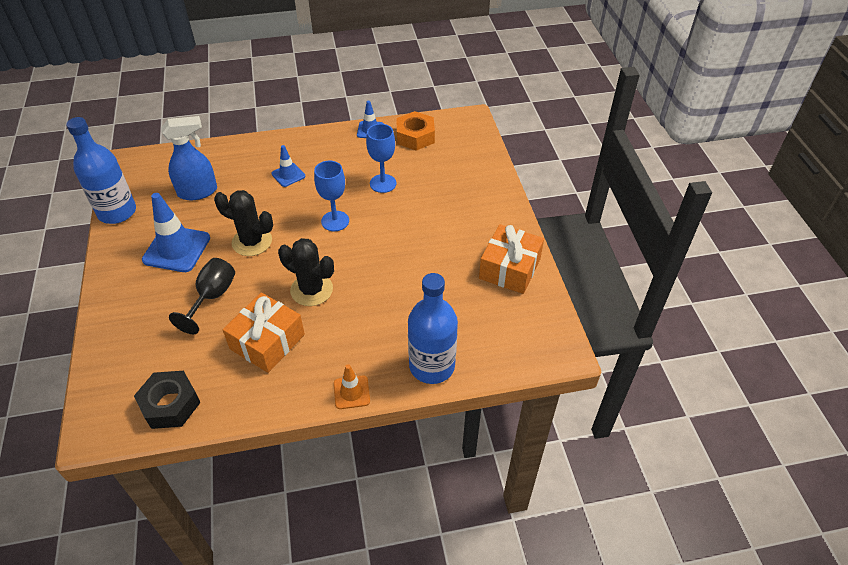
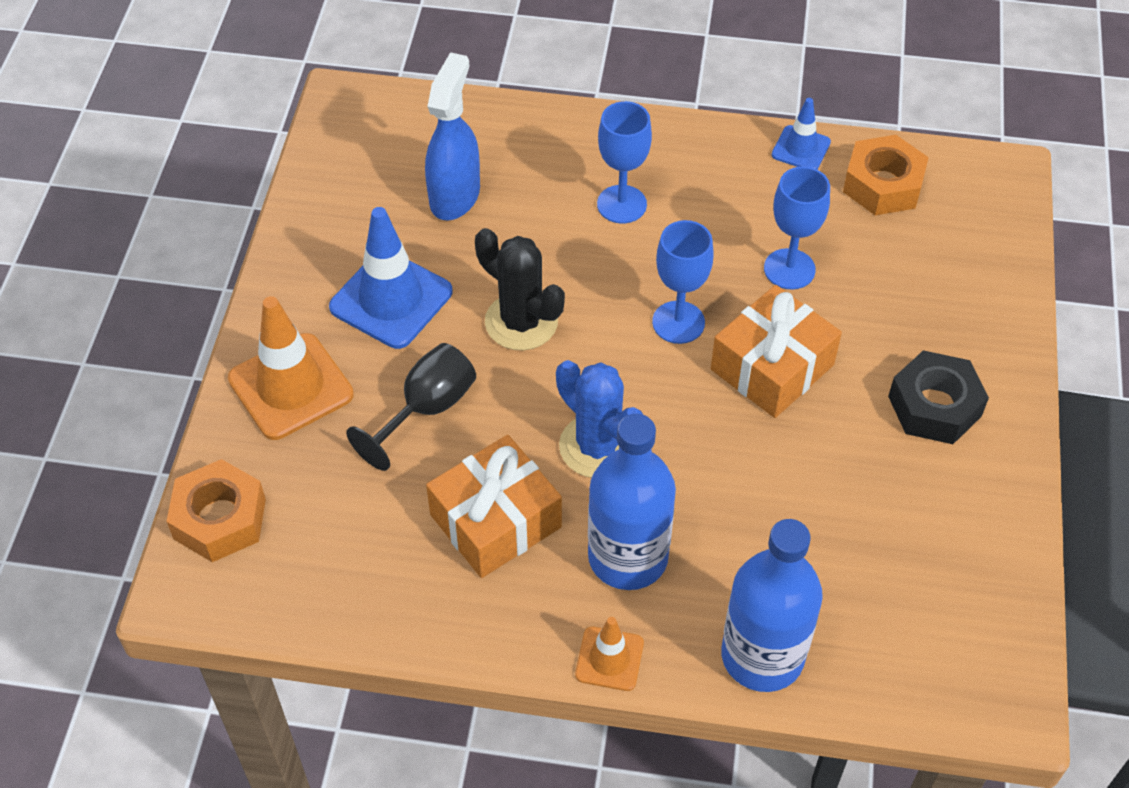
camera: 20 degrees right, 5 degrees up
(105, 386) = (220, 519): none -> orange nut
(117, 212) = (310, 199): blue bottle -> blue bottle (628, 557)
(130, 306) = (291, 387): none -> orange traffic cone
(170, 404) = (311, 583): black nut -> black nut (934, 406)
(198, 192) = (455, 196): blue spray bottle -> blue spray bottle turned 75 degrees counterclockwise
(288, 175) = (621, 204): blue traffic cone -> blue goblet
(311, 290) = (597, 446): black cactus -> blue cactus
(509, 268) = (969, 512): orange gift -> orange gift (772, 367)

